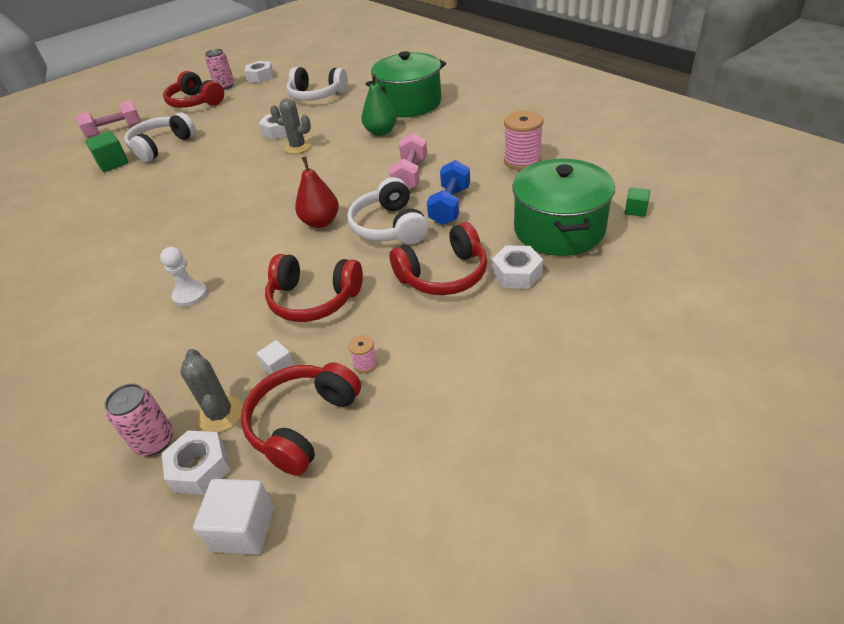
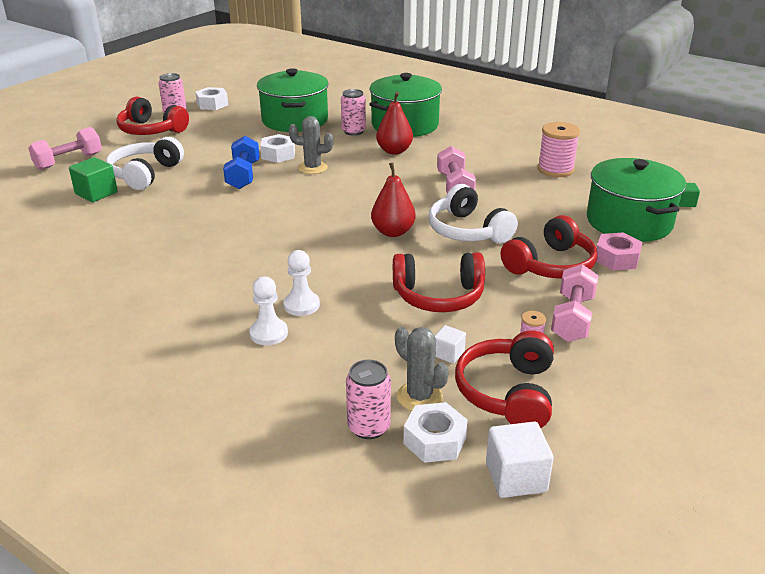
camera: 20 degrees left, 10 degrees down
(144, 322) = (269, 333): none -> white pawn
(317, 95) = (295, 120): white headphones -> green pot
(359, 109) = (353, 131): none -> pink can
(381, 132) = (394, 151): green pear -> red pear
(424, 342) = (572, 318): none -> pink dumbbell
(450, 205) = (514, 210): blue dumbbell -> blue dumbbell (243, 175)
(516, 273) = (616, 258): white nut -> pink nut

